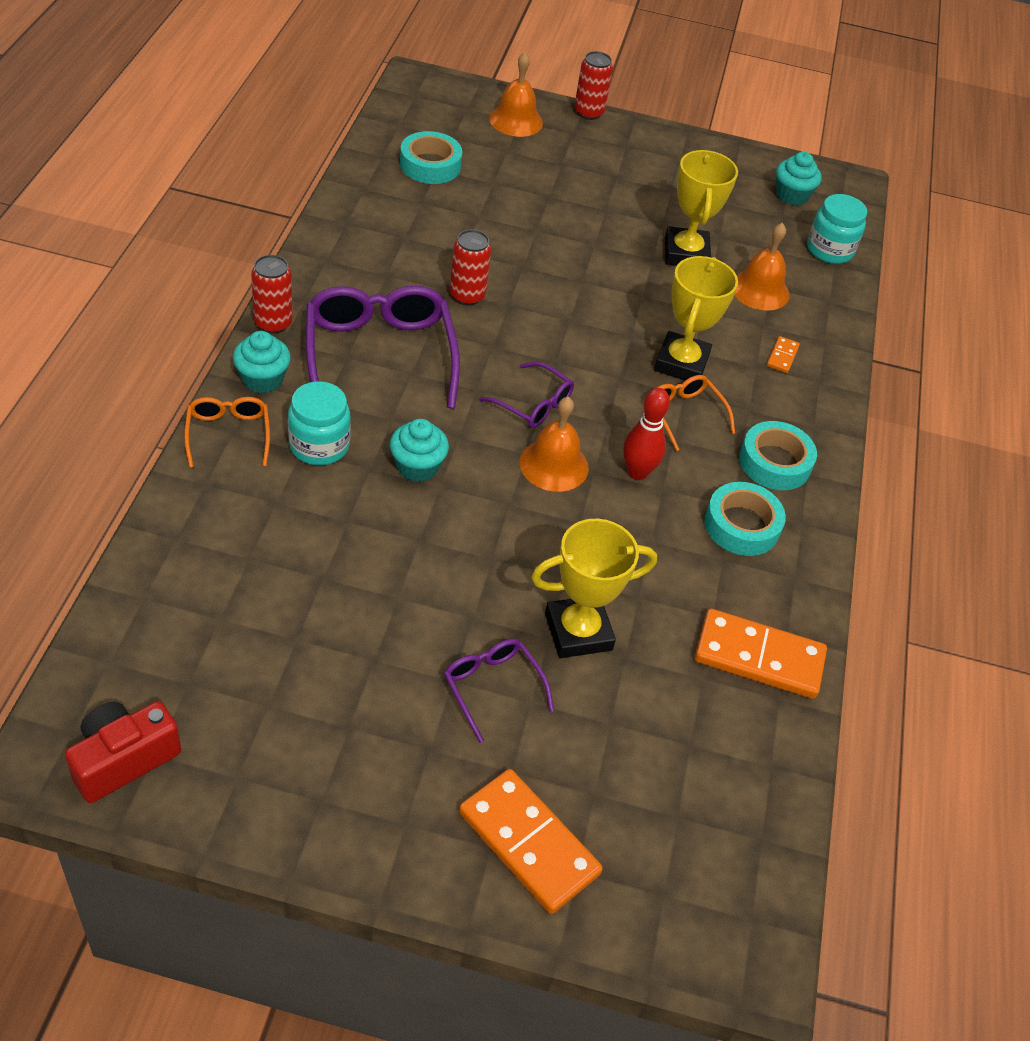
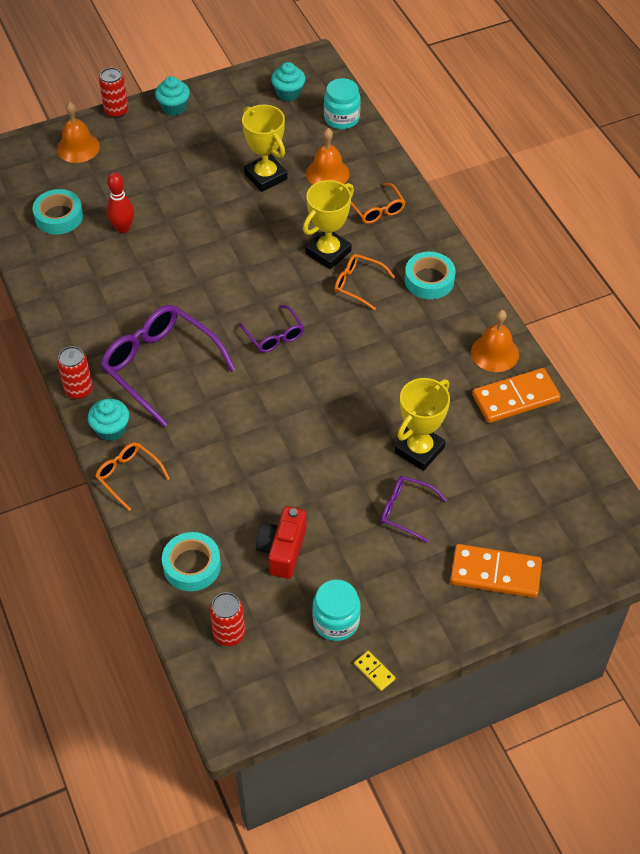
camera: 30 degrees left, 5 degrees up
(123, 759) = (267, 685): red camera -> red camera (282, 550)
(259, 843) = (374, 671): none -> yellow domino
(319, 446) = (185, 445): turquoise jar -> turquoise jar (336, 621)
(417, 466) = (250, 419): turquoise cupcake -> turquoise cupcake (174, 107)
(467, 296) = (170, 292): red can -> red can (229, 634)
(533, 404) = (274, 336): purple glasses -> purple glasses turned 60 degrees clockwise
(554, 465) = (319, 365): orange bell -> orange bell (494, 353)
(637, 472) = (366, 337): red bowling pin -> red bowling pin (123, 228)
(681, 363) = (328, 252): yellow trophy -> yellow trophy turned 60 degrees clockwise
(741, 525) = (445, 330): turquoise tape -> turquoise tape (192, 565)
(782, 356) = (377, 209): orange domino -> orange glasses

